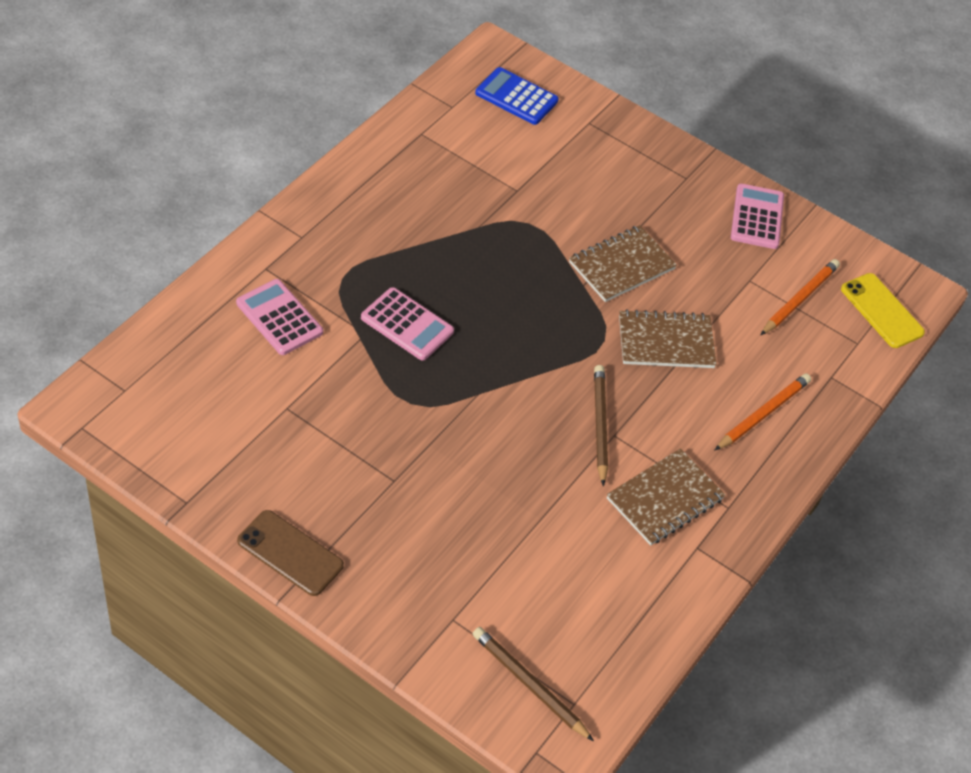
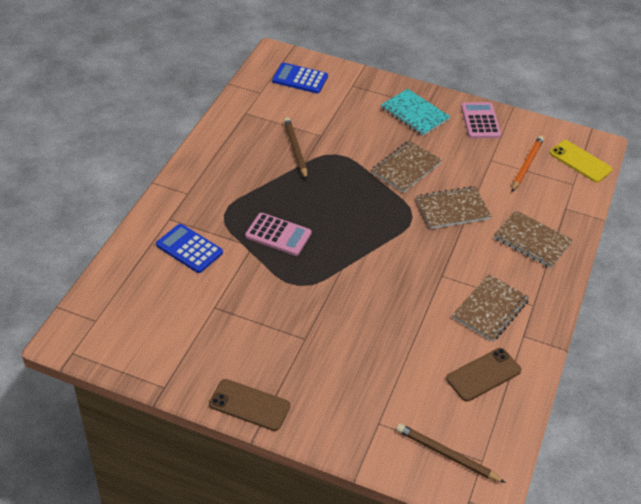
camera: 10 degrees left, 5 degrees down
(279, 318) = (189, 249): pink calculator -> blue calculator
(600, 425) = (429, 271): brown pencil -> brown pencil (295, 149)
(620, 588) = (483, 374): none -> brown phone
(664, 186) = (414, 114): none -> turquoise notebook
(763, 414) = (532, 241): orange pencil -> brown notebook

